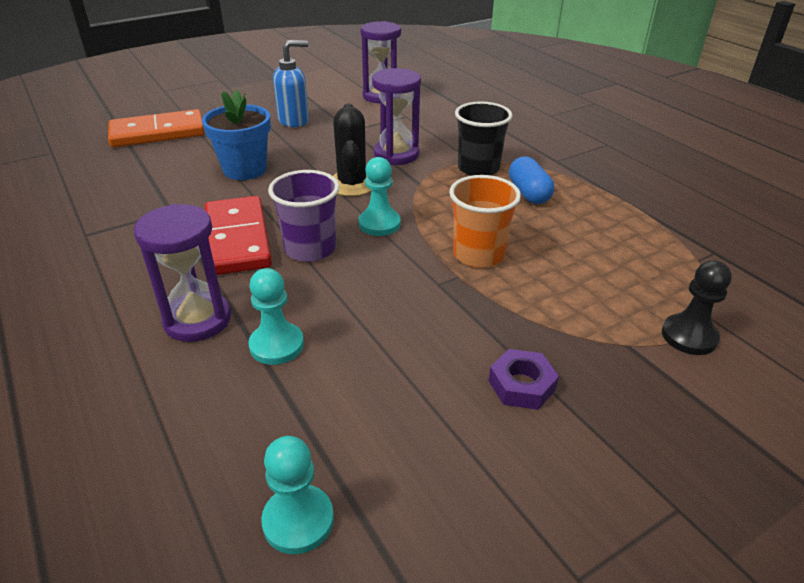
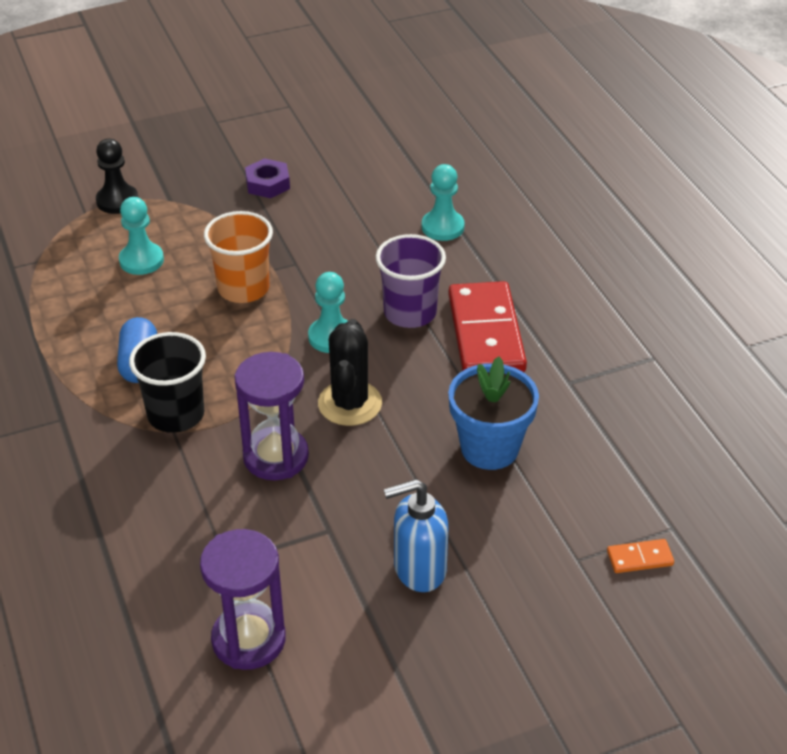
camera: 170 degrees left, 5 degrees up
(158, 133) = (640, 558): orange domino -> orange domino, size x0.42
(197, 320) = (509, 253): purple hourglass -> none
(298, 520) = (429, 137): turquoise pawn -> turquoise pawn (141, 260)

